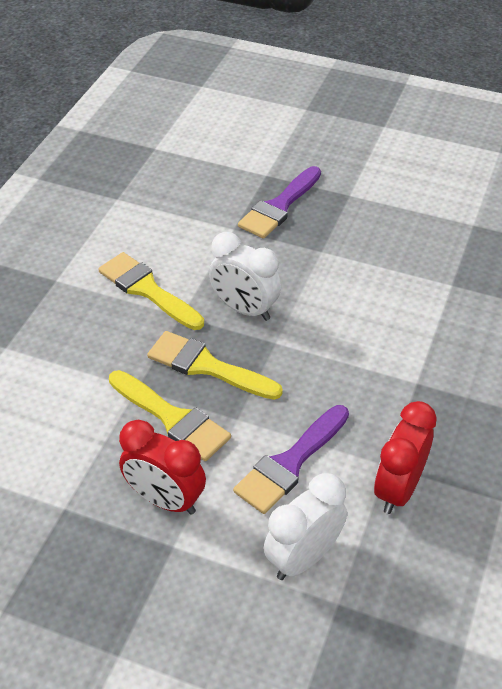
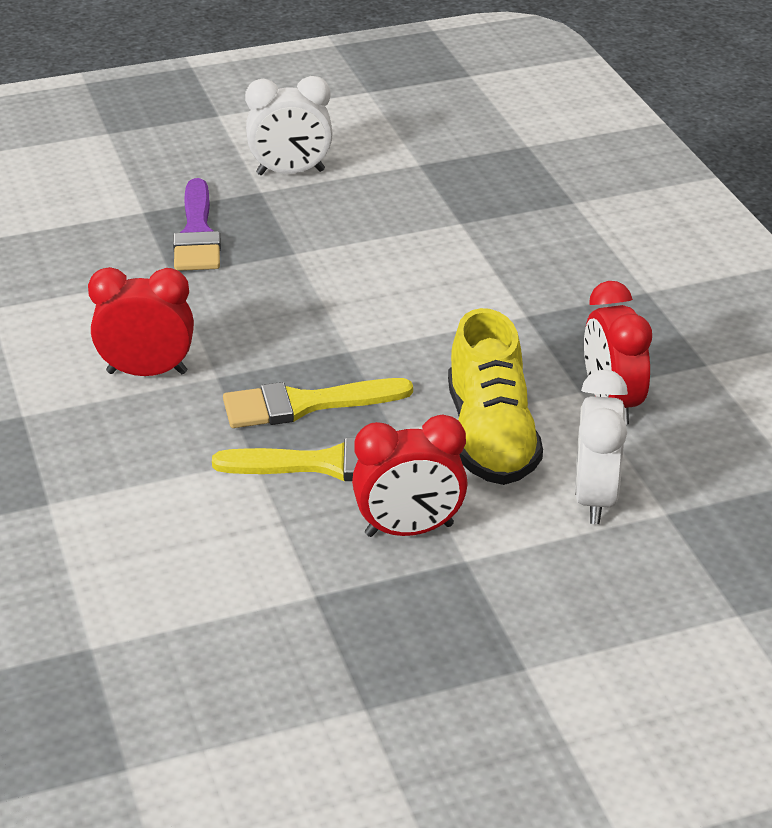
camera: 40 degrees left, 10 degrees down
(147, 290) = (147, 372): yellow brush -> red clock
(244, 309) = (280, 338): white clock -> white clock (290, 172)
(290, 463) = (491, 437): purple brush -> yellow shoe

